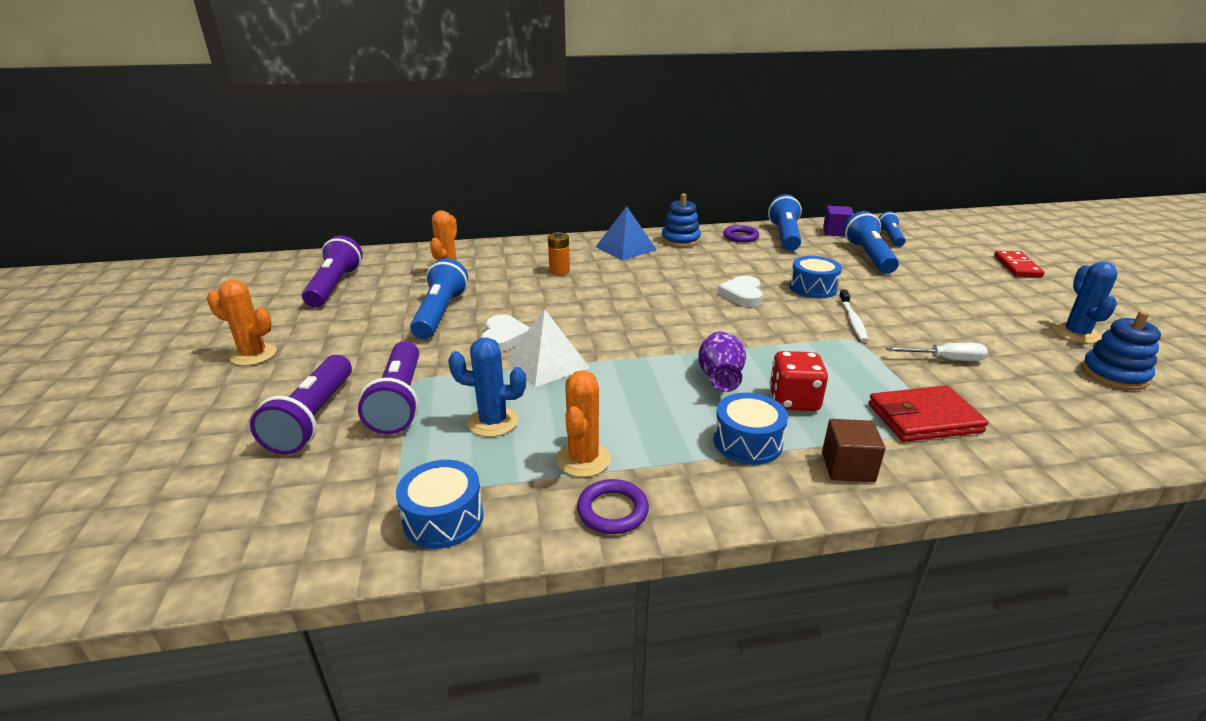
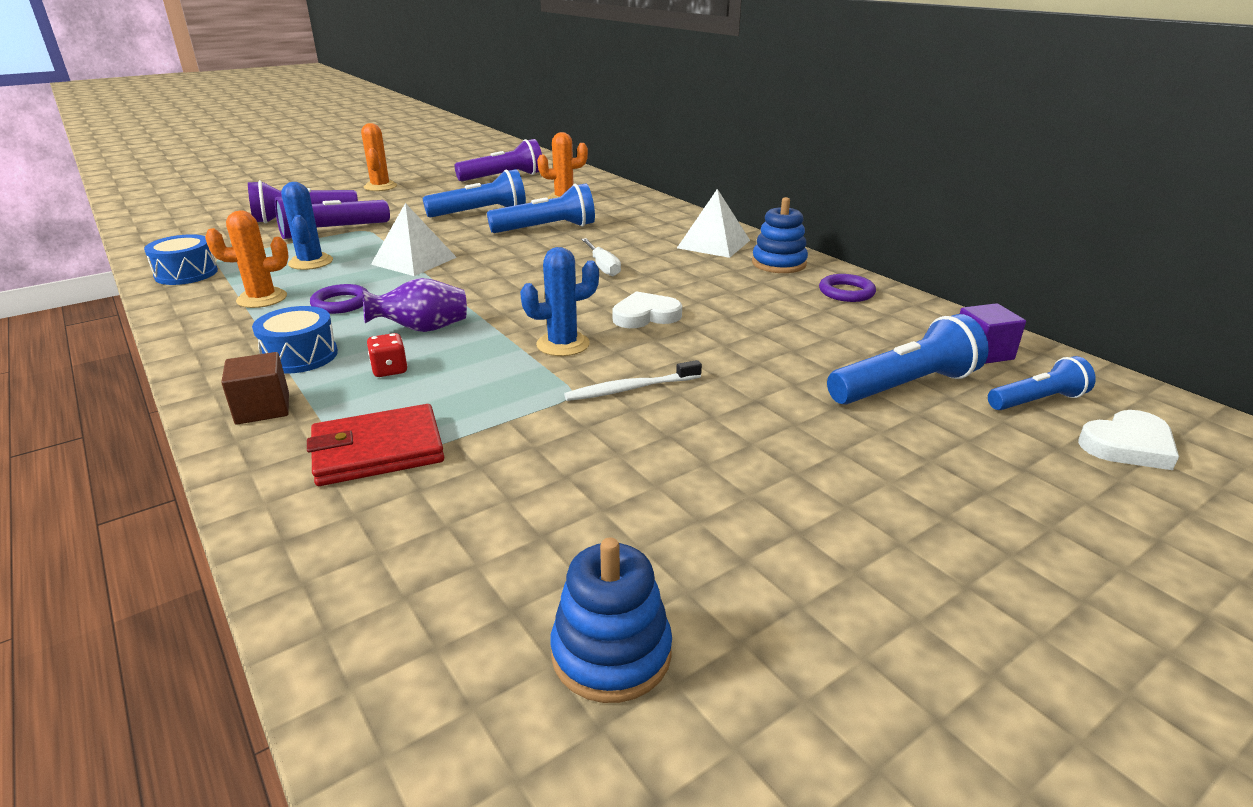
camera: 65 degrees right, 0 degrees up
(504, 337) = (452, 239): white heart -> white heart (1128, 445)
(559, 271) = (614, 230): orange battery -> none
(612, 510) = (193, 319): purple ring -> purple ring (341, 303)
(625, 248) = (713, 244): blue pyramid -> white pyramid
(785, 236) = (895, 318): blue flashlight -> blue flashlight (546, 229)
(794, 400) = (390, 370): red dice -> red dice, size x0.61
(813, 288) = (716, 354): blue drum -> none
(923, 418) = (377, 450): red wallet -> red wallet turned 75 degrees counterclockwise
(945, 359) = (555, 465): white screwdriver -> white screwdriver (602, 266)
(1017, 266) = (1095, 554): red domino -> none
(1076, 334) = (775, 617): blue cactus -> blue cactus (563, 344)

